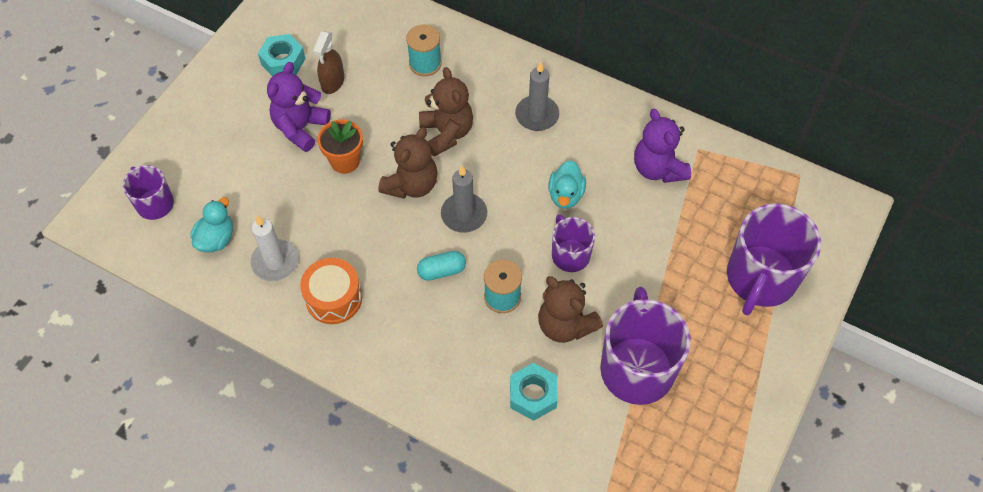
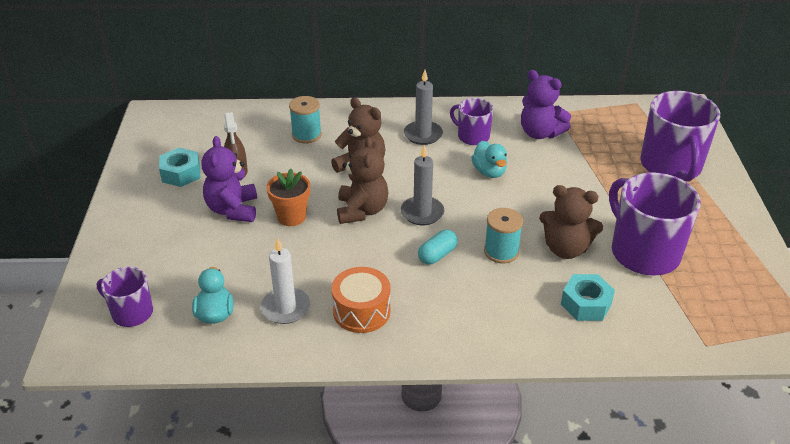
camera: 30 degrees left, 20 degrees down
(570, 254) = (527, 205): purple mug -> purple mug (472, 136)

